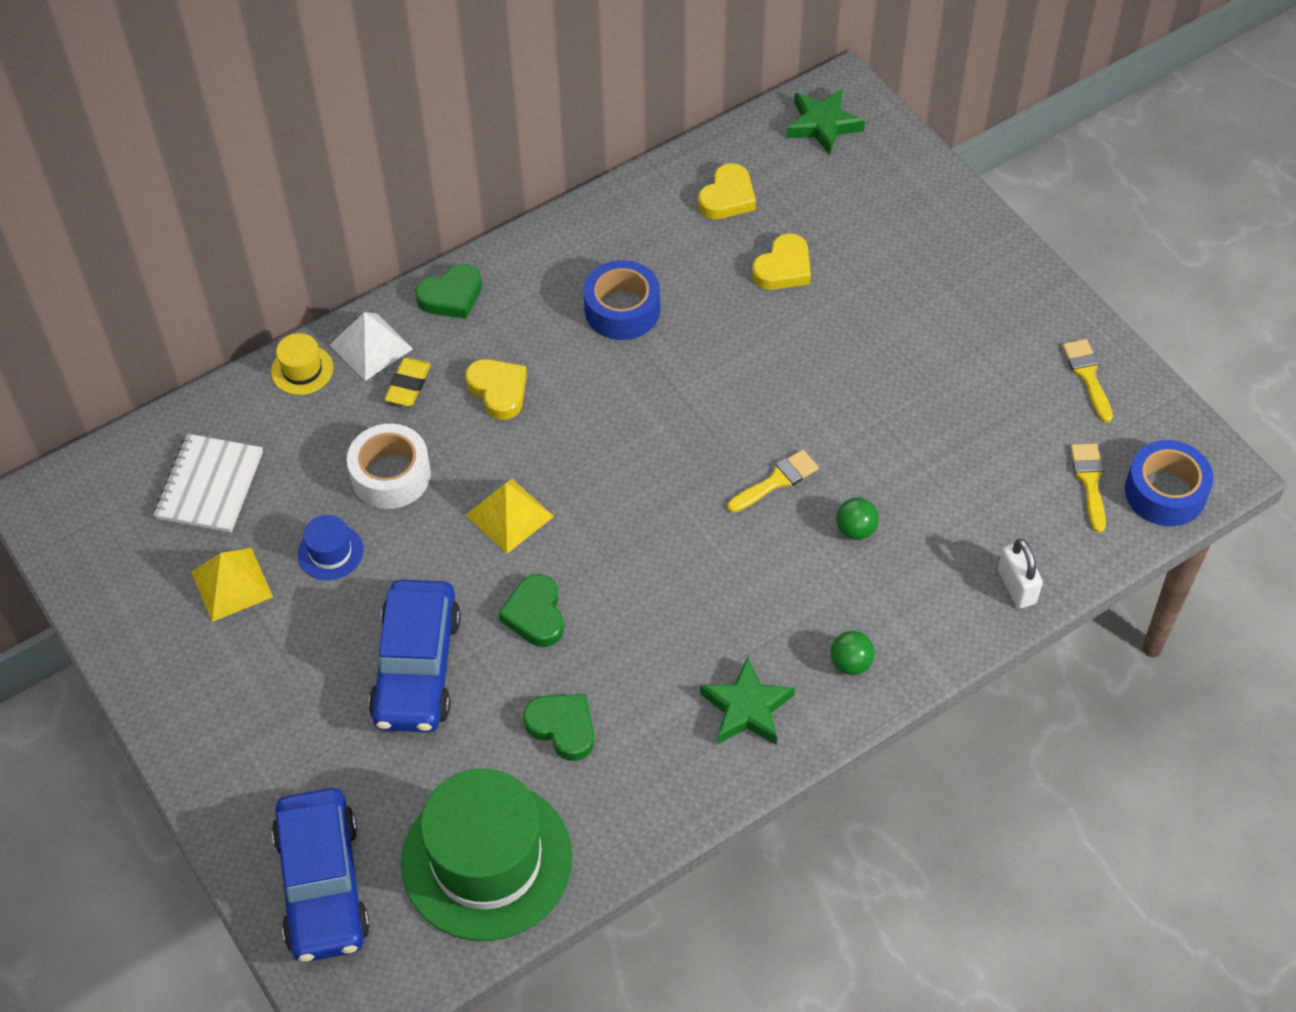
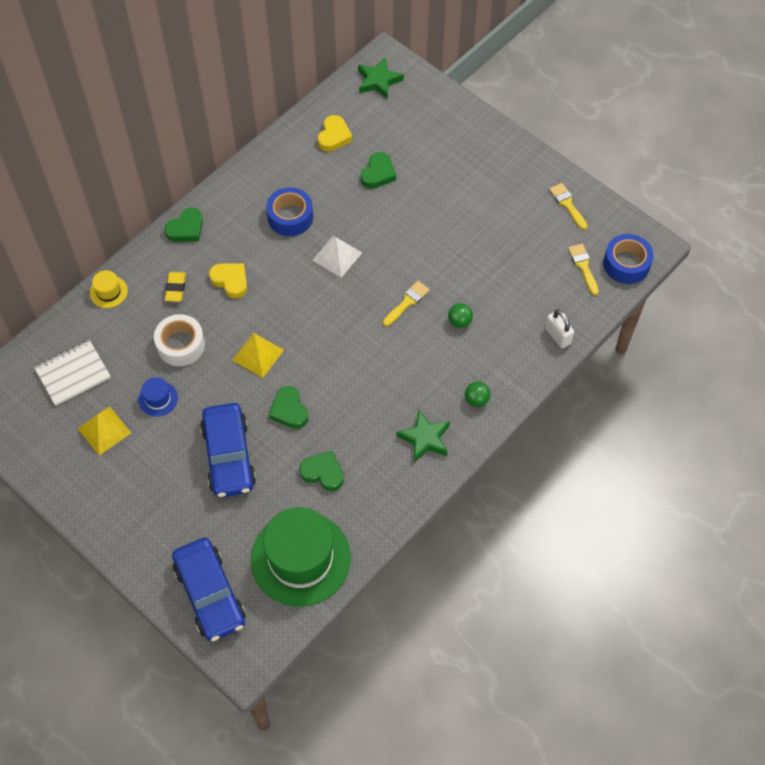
camera: 15 degrees left, 5 degrees up
(209, 485) = (73, 374): white notebook -> white notebook turned 60 degrees clockwise
(371, 346) = (146, 269): white pyramid -> white pyramid (337, 256)
(783, 268) = (378, 173): yellow heart -> green heart

